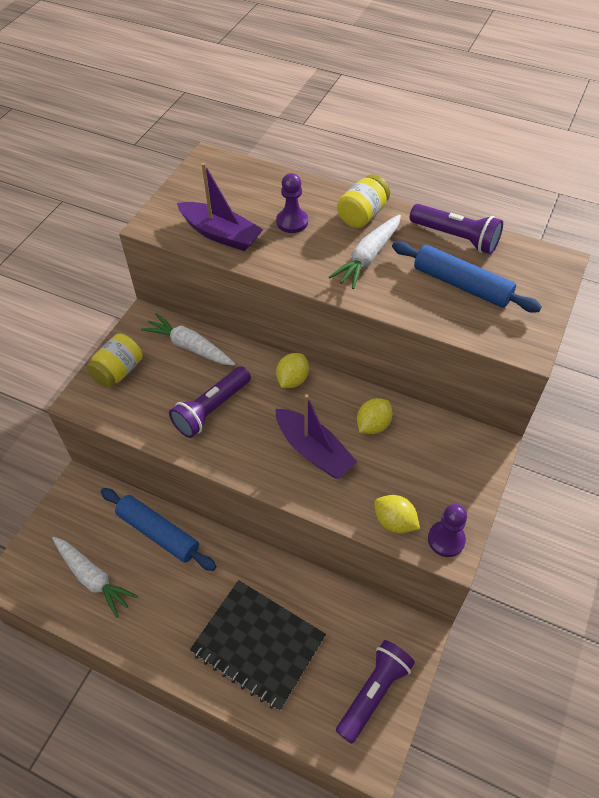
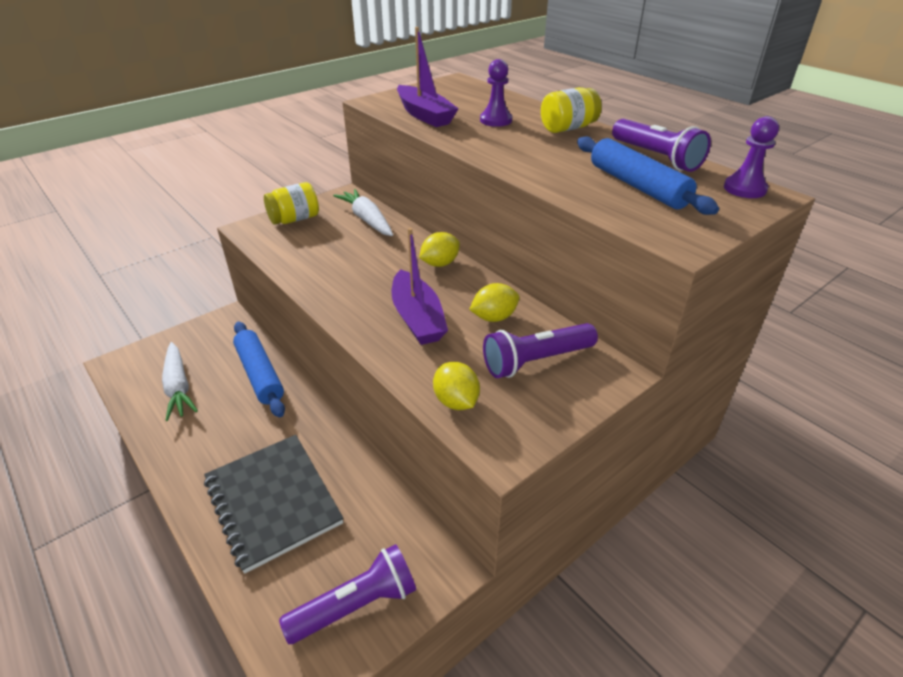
camera: 25 degrees right, 15 degrees down
(211, 409) = (348, 263): purple flashlight -> purple flashlight (536, 361)
(368, 257) = (550, 151): white carrot -> none
(446, 539) = (504, 438): purple pawn -> purple pawn (744, 189)

